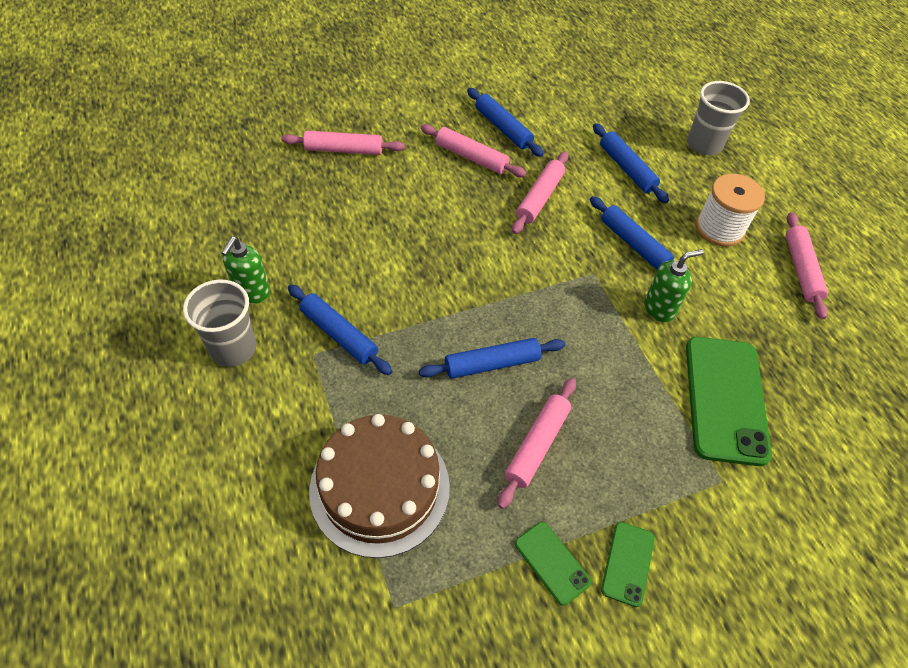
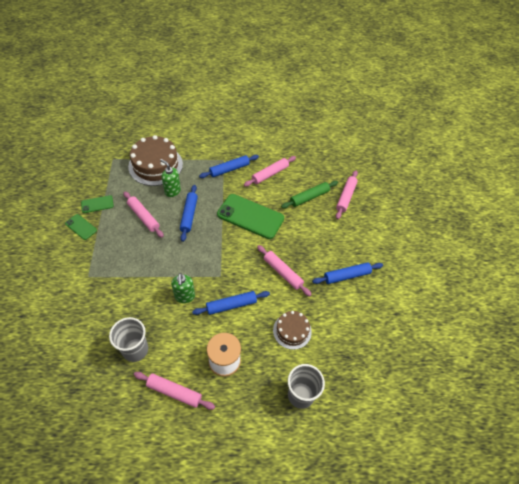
camera: 110 degrees right, 0 degrees up
(233, 348) = (237, 138): grey cup -> grey cup (135, 350)
(252, 293) = (263, 148): green soap dispenser -> green soap dispenser (172, 191)
(365, 195) = (309, 197): none -> green rolling pin
(471, 157) = (325, 251): pink rolling pin -> pink rolling pin (270, 174)
(627, 169) = (292, 331): blue rolling pin -> brown cake
(725, 399) = (121, 299): green phone -> green phone (250, 216)

